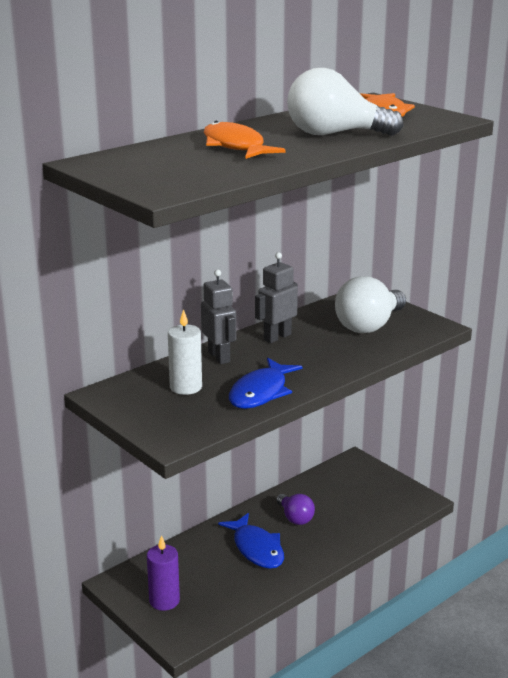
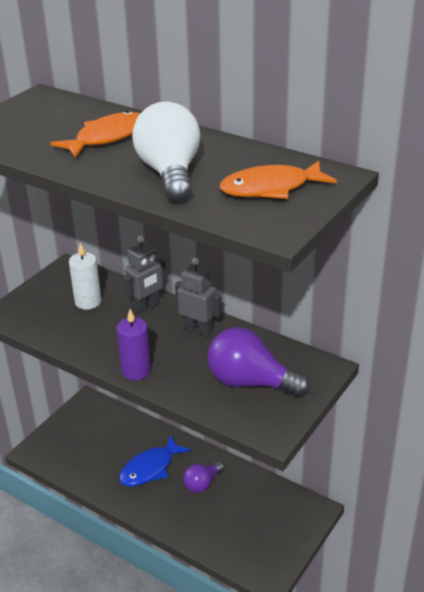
camera: 75 degrees right, 10 degrees up
(164, 601) = (73, 431): purple candle -> purple candle (136, 371)
(261, 392) = (89, 341): blue fish -> none
(369, 325) = (250, 382): white light bulb -> purple light bulb

